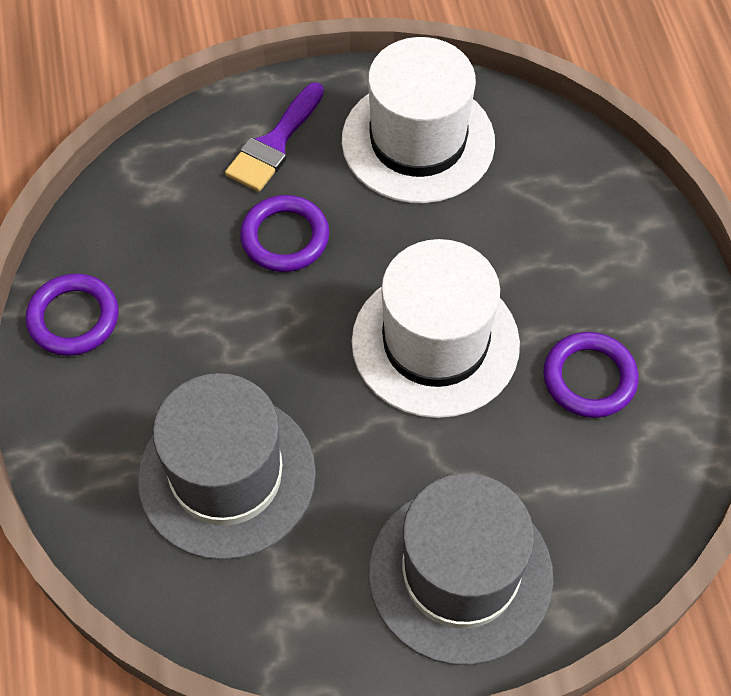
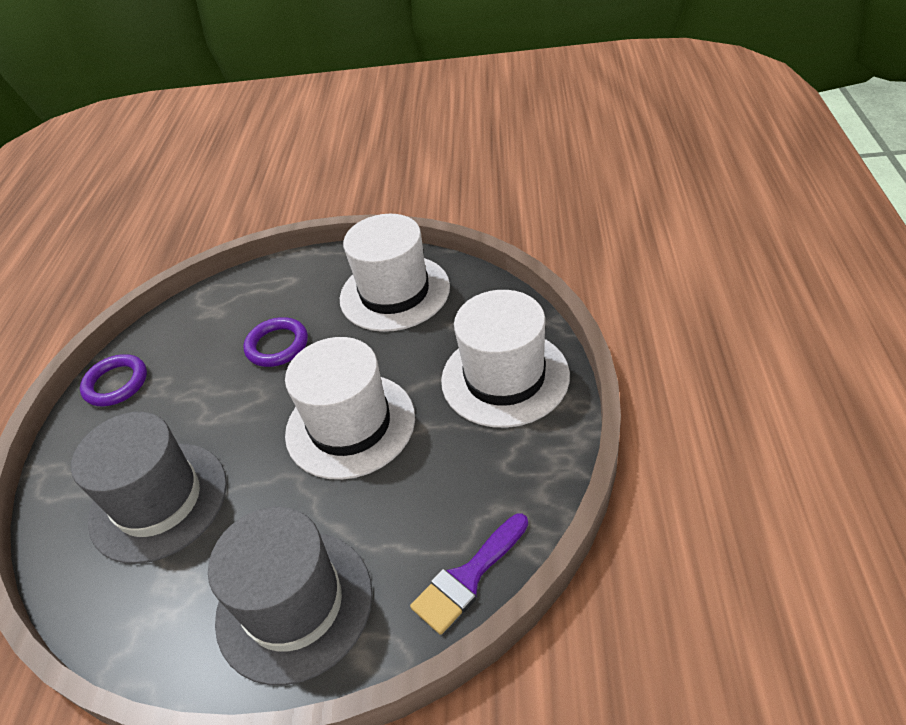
camera: 20 degrees right, 15 degrees down
(274, 144) = (298, 288): purple brush -> purple brush (468, 578)
(589, 378) = (458, 464): purple ring -> none
(608, 256) = (505, 377): none -> white hat

